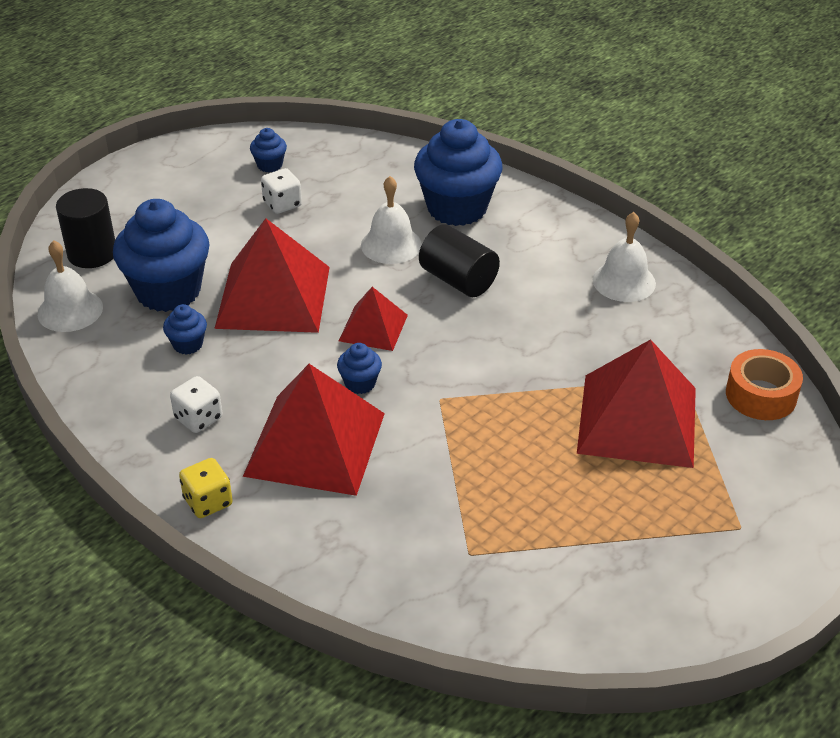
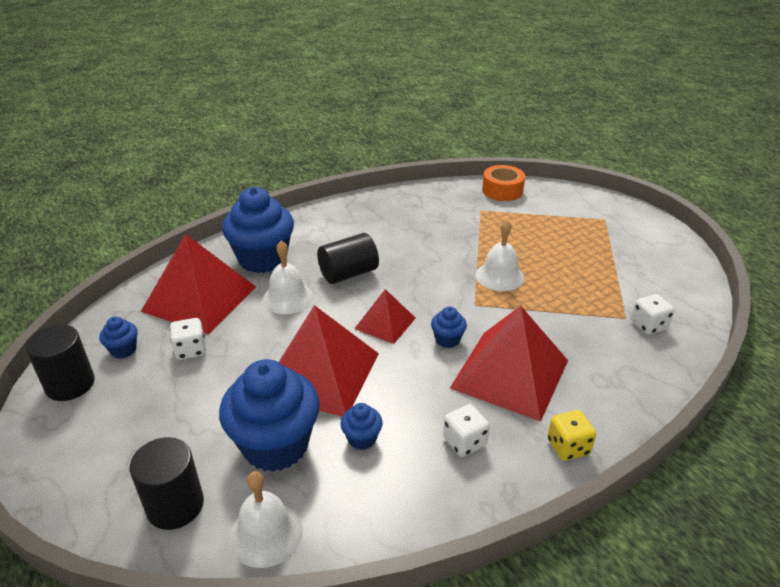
camera: 75 degrees left, 5 degrees down
(216, 152) = (70, 384): none -> black cylinder
(460, 580) = (648, 325): none -> white dice
(624, 281) = (384, 210): white bell -> white bell (499, 276)
(637, 420) = (514, 232): red pyramid -> red pyramid (200, 298)

